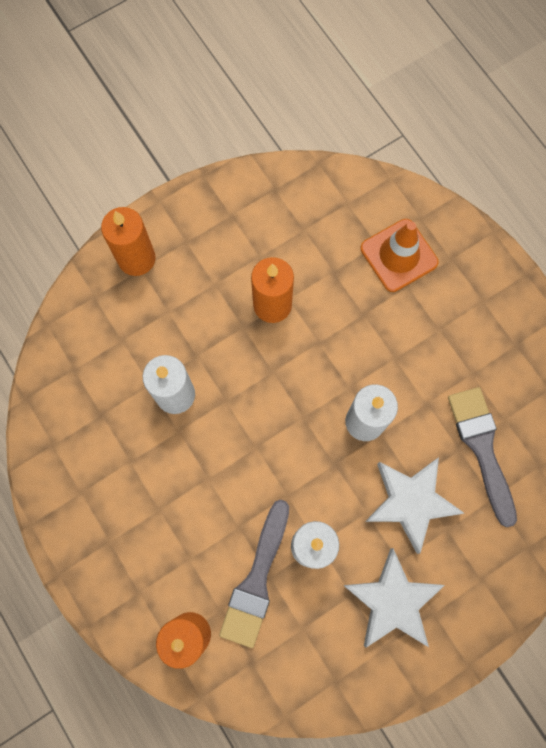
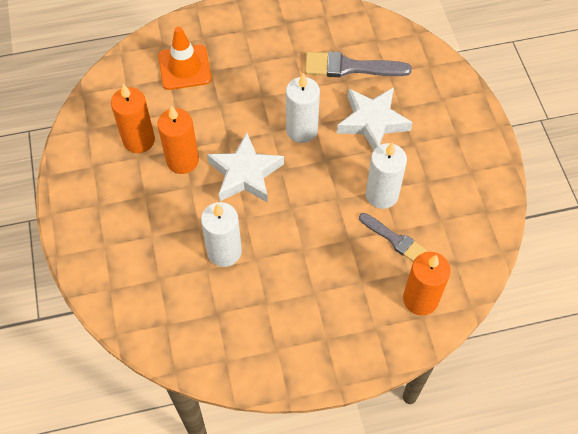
camera: 70 degrees left, 15 degrees down
(136, 258) = (93, 246): orange candle -> orange candle (139, 140)
(256, 580) = (394, 239): grey brush -> grey brush, size x0.64
(392, 601) = (439, 156): white star -> white star (245, 174)

